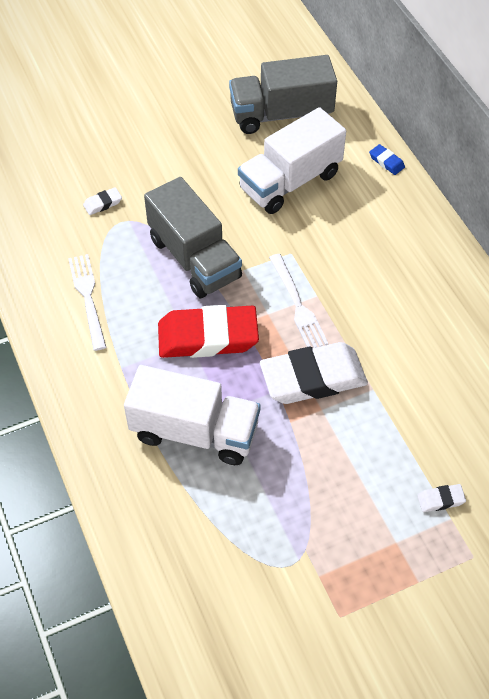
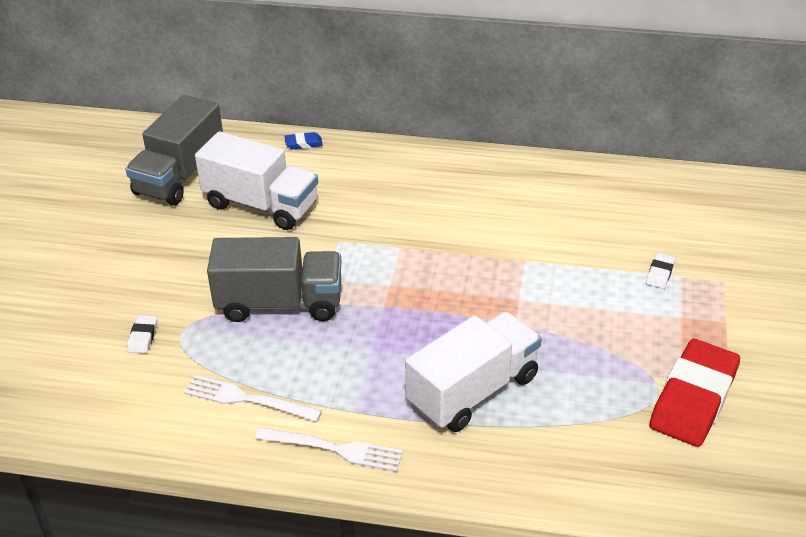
camera: 55 degrees left, 15 degrees down
(208, 337) = (377, 335): red eraser -> red eraser (693, 398)
(290, 181) = (261, 205): white truck -> white truck turned 60 degrees counterclockwise
(298, 305) = (399, 263): white fork -> white fork (335, 449)
(313, 378) = (483, 289): white eraser -> none

